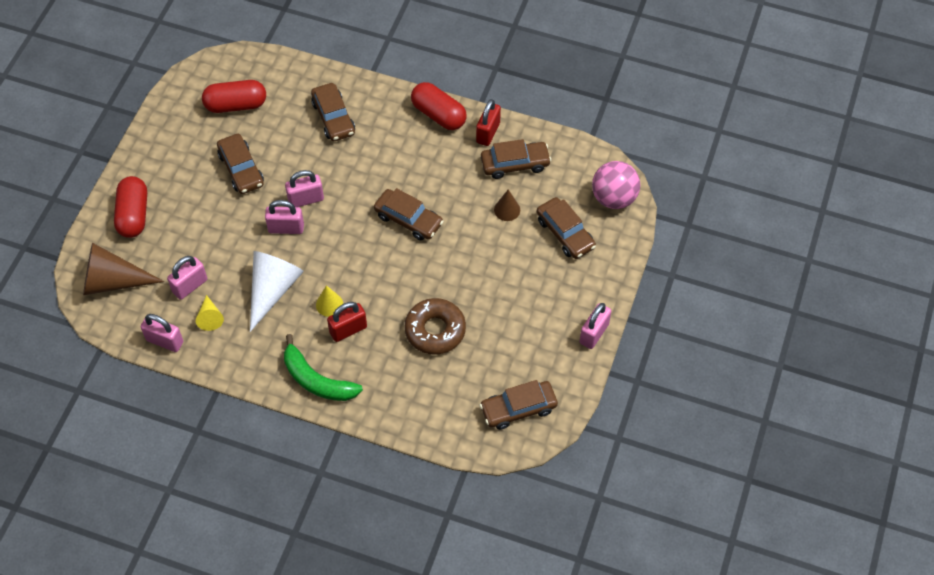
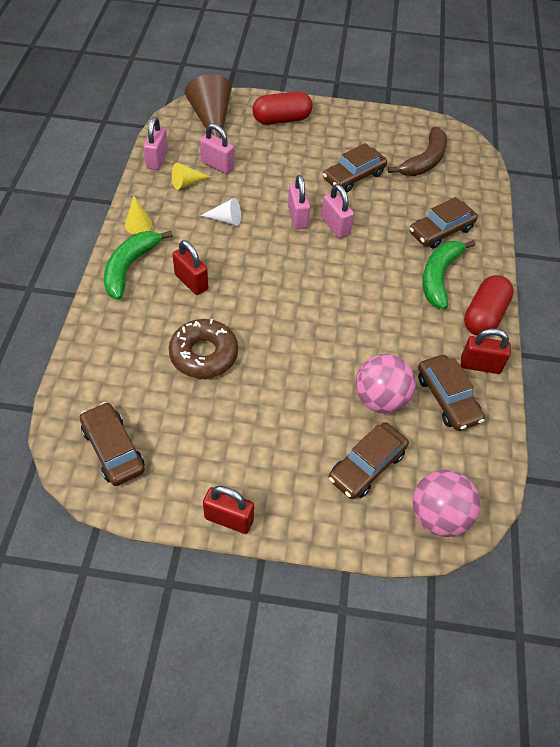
camera: 75 degrees right, 5 degrees down
(236, 105) = (424, 161): red capsule -> brown banana
(273, 290) = (225, 219): white cone -> white cone, size x0.51
(329, 304) = (218, 263): yellow cone -> yellow cone (138, 224)
(388, 134) = (439, 277): none -> green banana
(408, 219) = (337, 310): brown car -> none
(507, 210) = (380, 399): brown cone -> pink ball
(594, 333) = (229, 519): pink padlock -> red padlock

